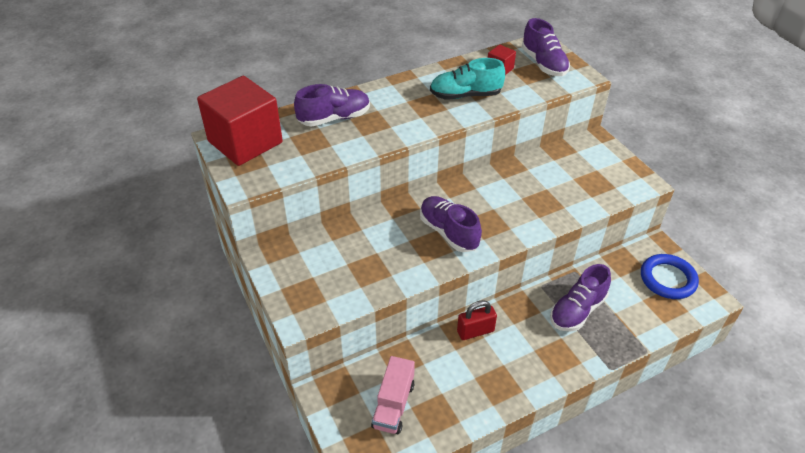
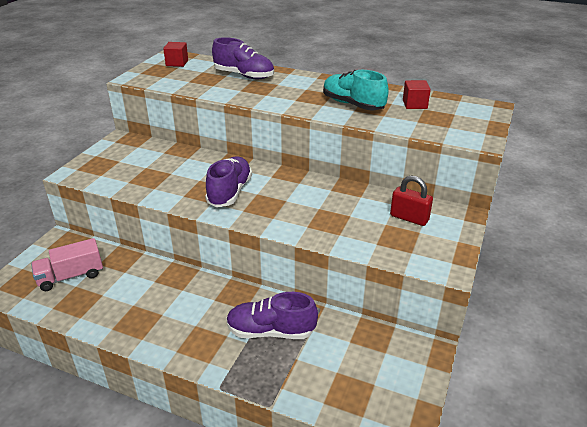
camera: 50 degrees right, 10 degrees down
(245, 142) = (177, 63): red cube -> red cube, size x0.42
(475, 331) = (184, 282): red padlock -> red padlock (409, 218)
(543, 64) = (461, 118): purple shoe -> none
(667, 279) = (389, 379): blue ring -> none

